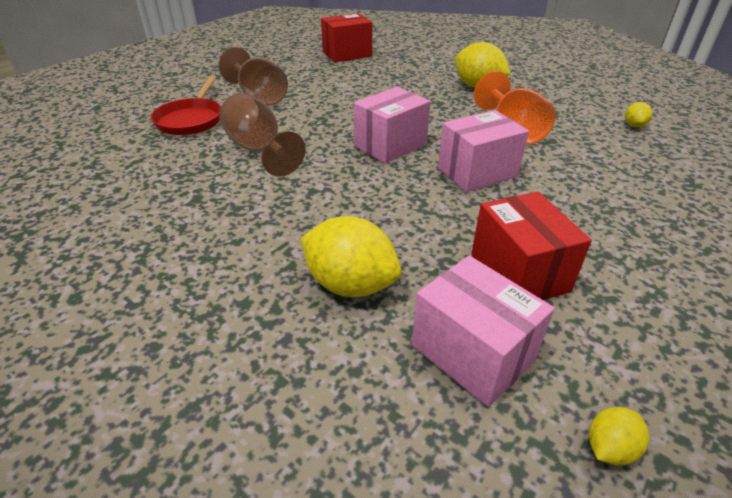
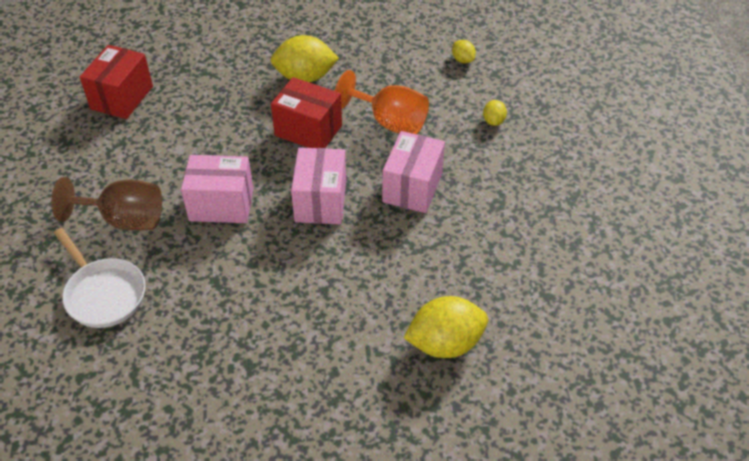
camera: 45 degrees left, 10 degrees up
(191, 120) = (103, 294): red pan -> white pan
(259, 150) = (224, 282): brown goblet -> none
(472, 353) = (550, 332): pink box -> pink box (221, 205)
(519, 272) = (520, 259): red box -> red box (308, 130)
(609, 448) = (646, 332): yellow lemon -> yellow lemon (493, 121)

